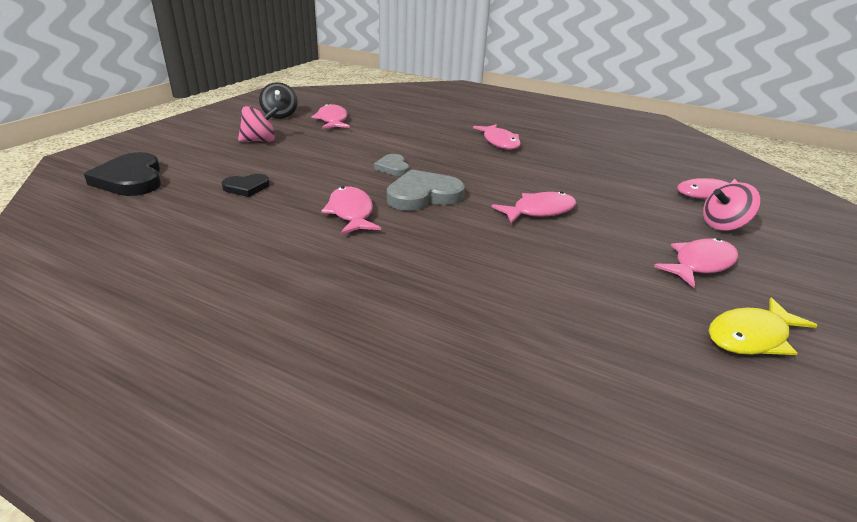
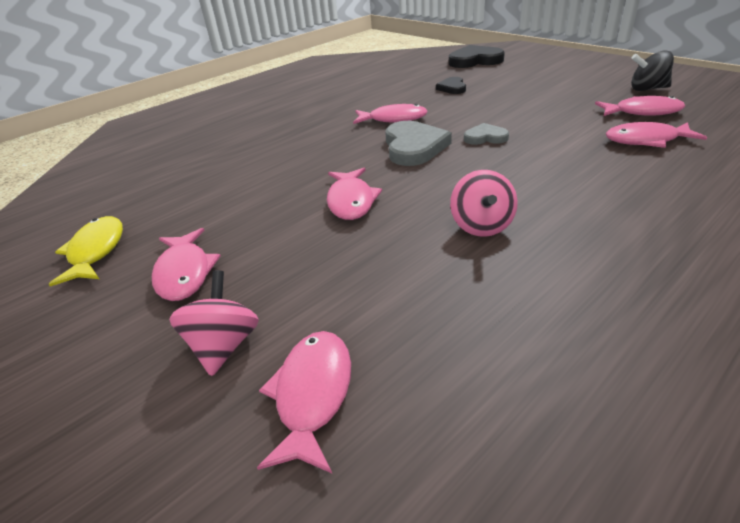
camera: 115 degrees right, 5 degrees up
(260, 140) = (559, 86): pink spinning top -> pink spinning top (481, 225)
(500, 142) = (582, 216): pink fish -> pink fish (646, 140)

